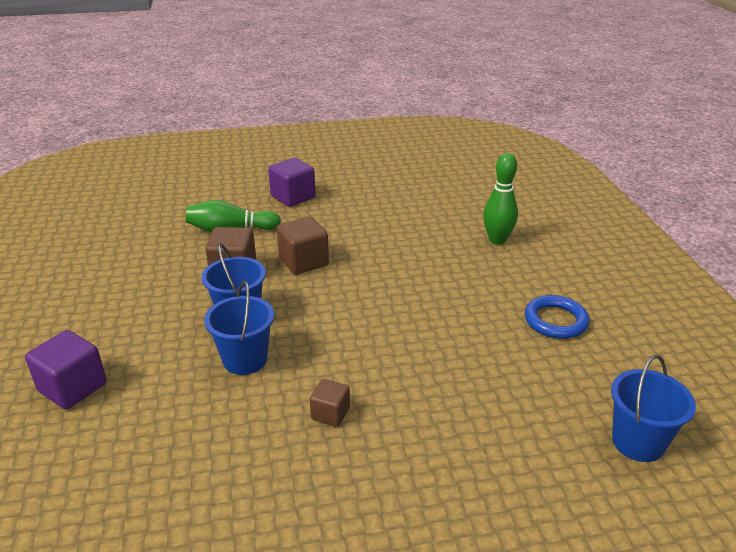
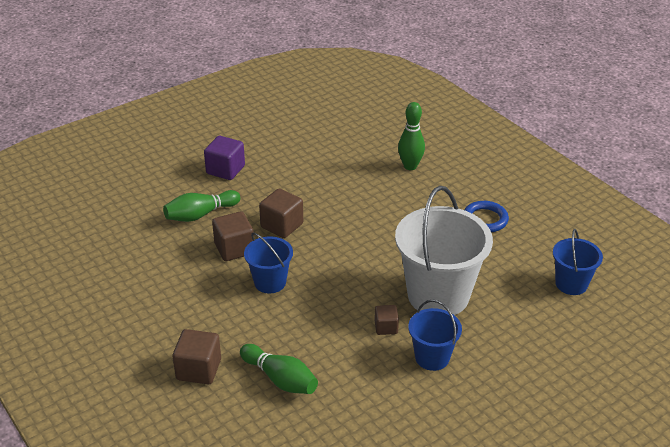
camera: 25 degrees left, 5 degrees up
(73, 387) = (199, 369): purple cube -> brown cube
(148, 433) = (280, 379): none -> green bowling pin
(245, 359) = (301, 311): blue bucket -> blue bucket (432, 357)
(429, 395) = (438, 295): none -> white bucket

